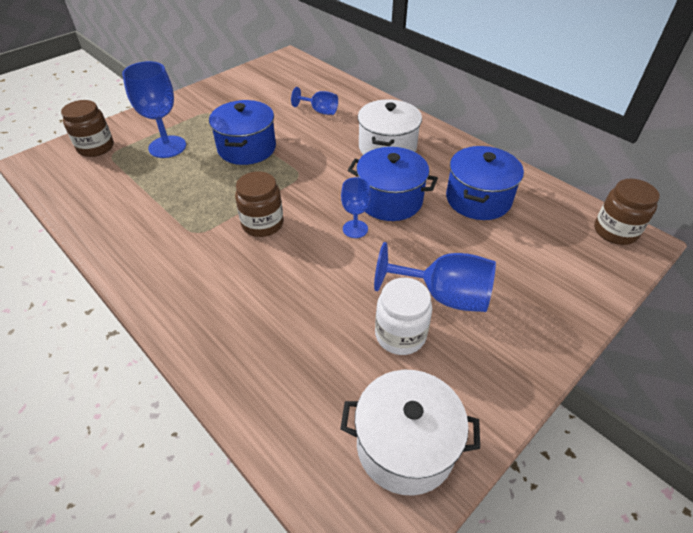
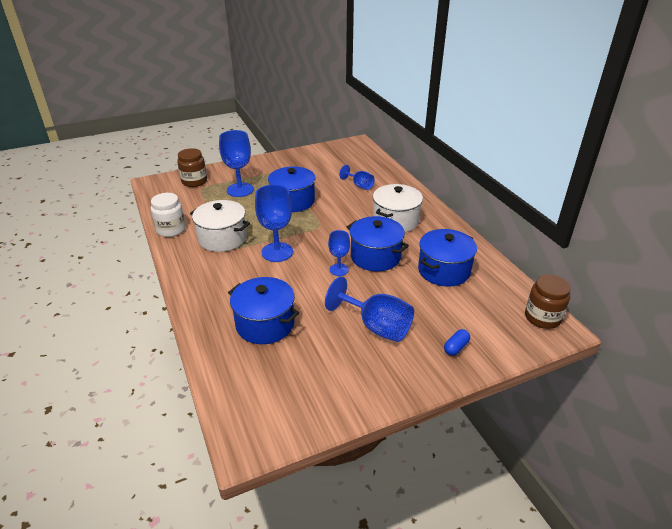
camera: 20 degrees right, 10 degrees down
(262, 224) = (277, 252): brown jar -> blue goblet
(300, 334) = (265, 324): none -> blue pot
(400, 335) = (331, 342): white jar -> white jar (171, 229)
(405, 445) = (295, 404): white pot -> white pot (222, 238)
(549, 297) = (456, 347): none -> blue capsule

